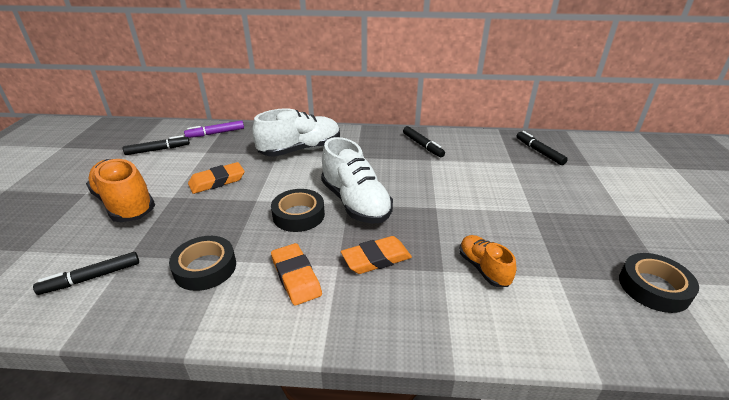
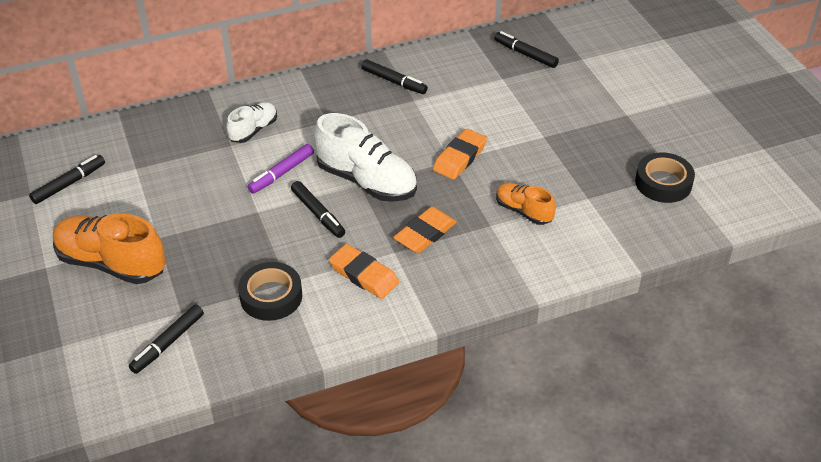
camera: 25 degrees left, 10 degrees up
(215, 133) = (120, 136): purple marker -> purple marker (281, 173)
(217, 181) = (191, 203): orange eraser -> orange eraser (460, 157)
(298, 215) = (318, 214): black tape -> black marker
(300, 150) = (253, 130): white shoe -> white shoe, size x0.56

